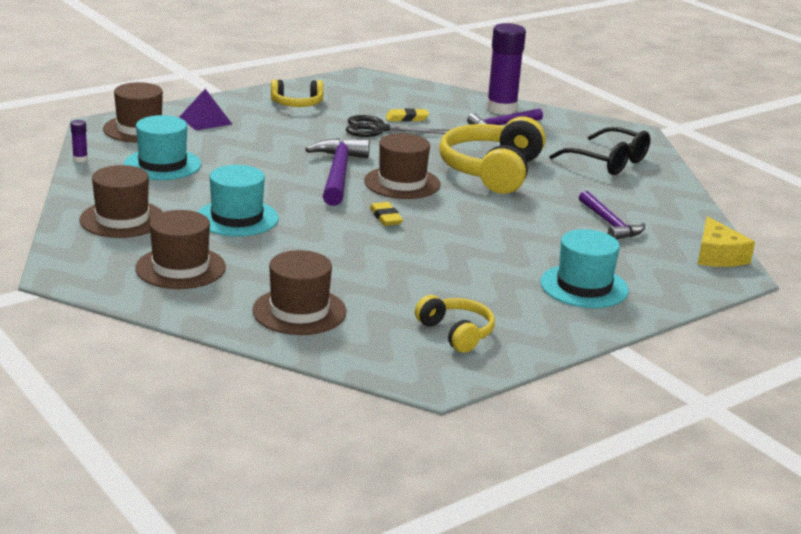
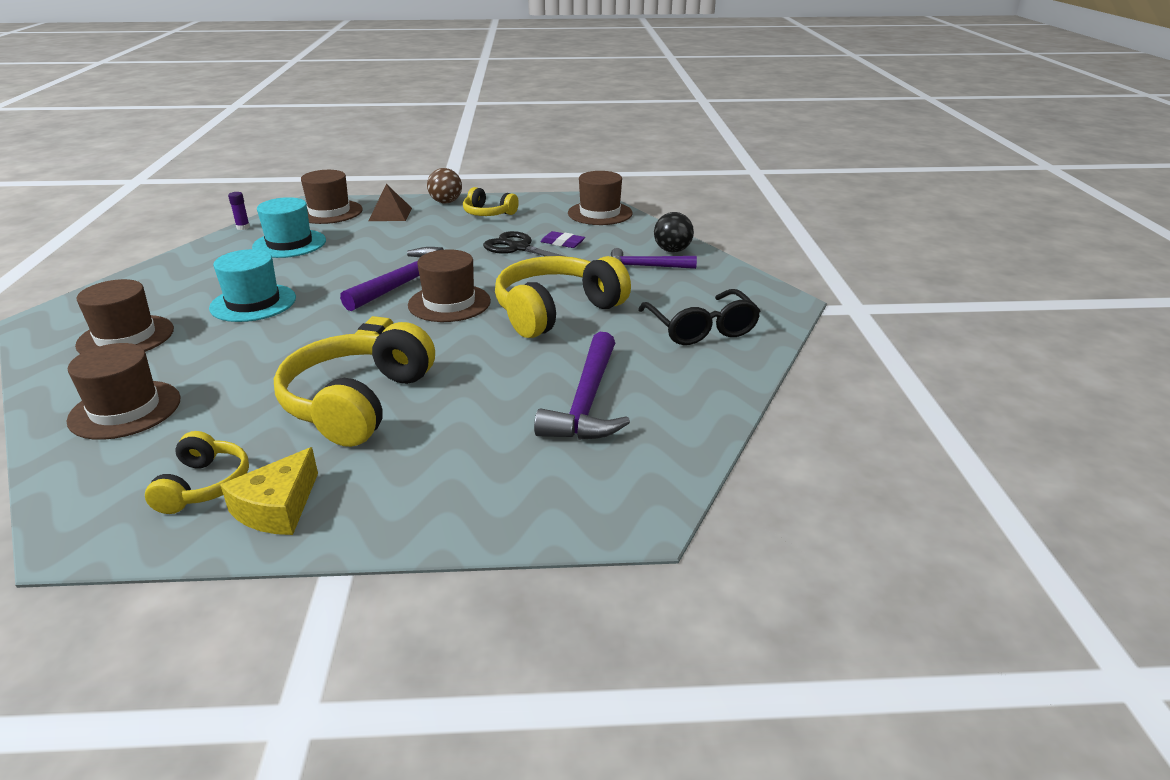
camera: 35 degrees right, 5 degrees up
(122, 219) = (172, 283): brown hat -> brown hat (600, 213)
(205, 120) = (390, 214): purple pyramid -> brown pyramid
(237, 100) = (446, 202): none -> brown ball
(407, 118) = (562, 243): yellow eraser -> purple eraser
(463, 262) = (358, 402): none -> yellow headphones
(501, 109) = (672, 250): purple glue stick -> black ball
(584, 286) = (429, 473): turquoise hat -> none
(610, 224) = (587, 402): purple hammer -> purple hammer, size x1.53
(717, 256) = (656, 484): yellow cheese -> yellow cheese (277, 508)

